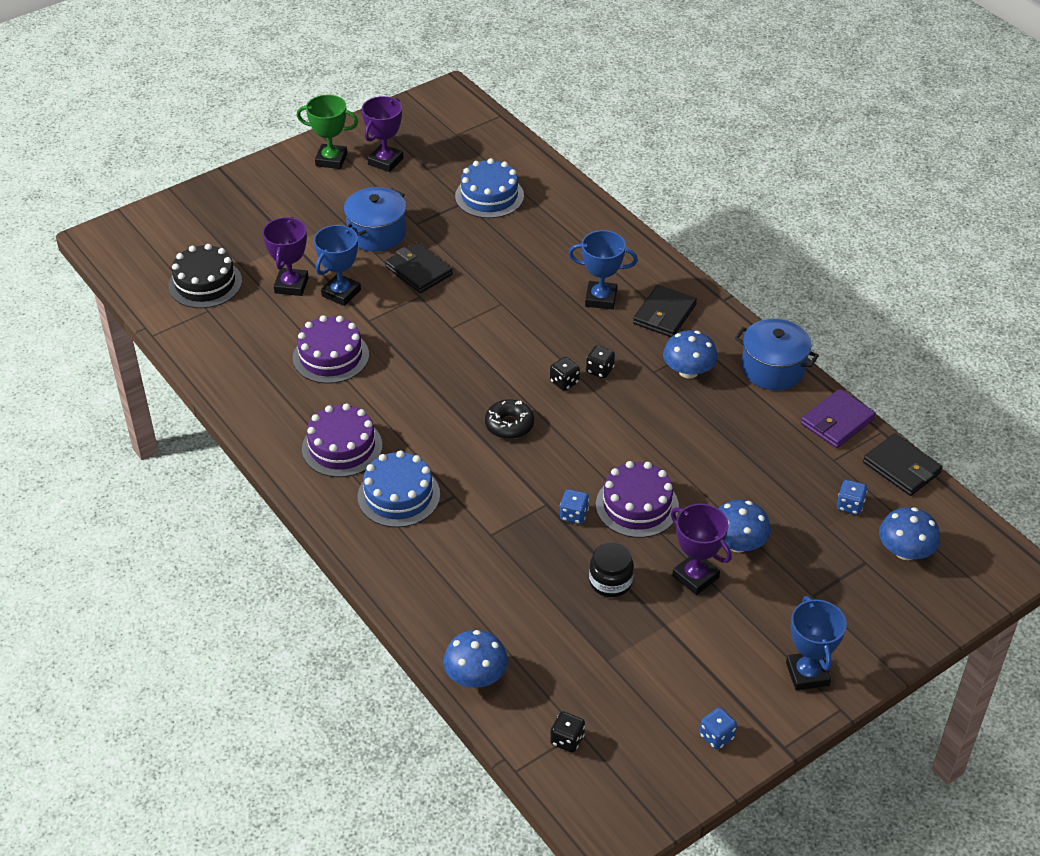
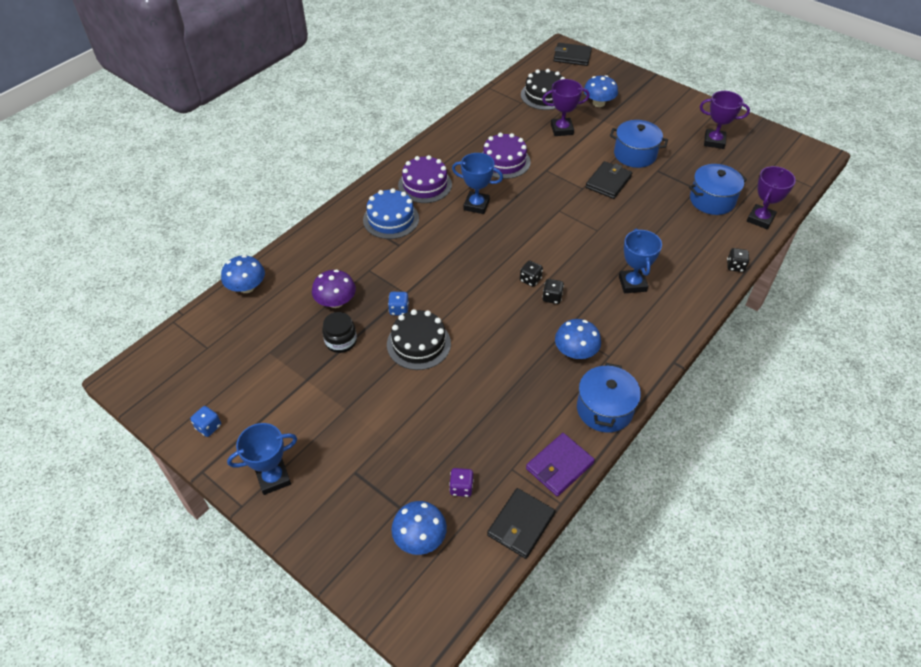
camera: 75 degrees right, 5 degrees up
(331, 160) = (698, 117): green trophy -> none
(341, 293) = (566, 152): blue trophy -> blue trophy (476, 205)
(489, 196) = (712, 200): blue cake -> blue pot
(509, 425) = (475, 259): black donut -> none
(538, 578) = (336, 302): none -> purple mushroom
(567, 740) = (199, 343): black dice -> black dice (735, 266)
(637, 505) = (418, 344): purple cake -> black cake
(664, 314) = (635, 326): black wallet -> black wallet (572, 56)
(695, 577) = (357, 391): purple trophy -> purple trophy (760, 219)
(738, 543) = (397, 413): blue mushroom -> blue mushroom (598, 103)
(837, 421) = (559, 466): purple wallet -> purple wallet turned 75 degrees counterclockwise
(850, 505) = (461, 487): blue dice -> purple dice

